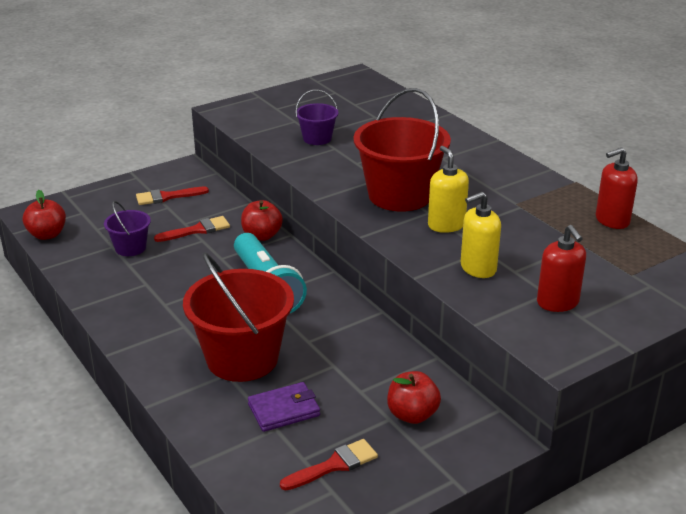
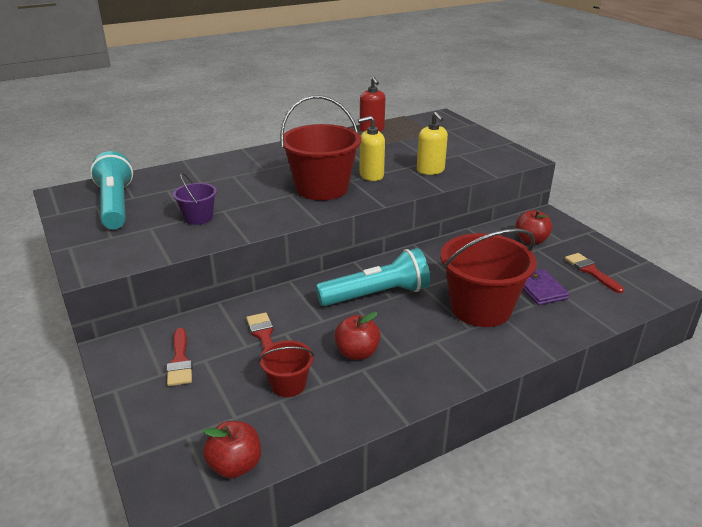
camera: 85 degrees left, 0 degrees up
(130, 248) = (288, 384): purple bucket -> red bucket
(262, 236) = (287, 296): red apple -> red apple (357, 353)
(336, 100) = (115, 205): none -> turquoise flashlight
(558, 303) = (469, 153): red soap dispenser -> none

